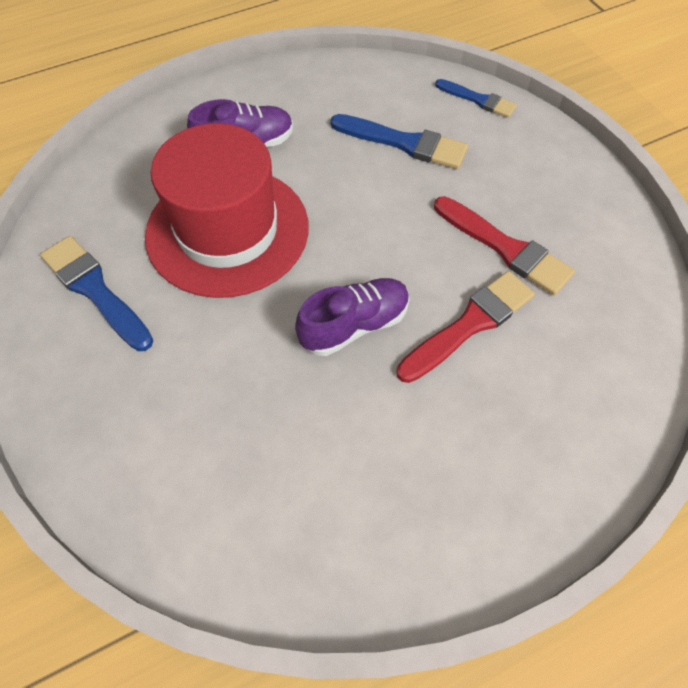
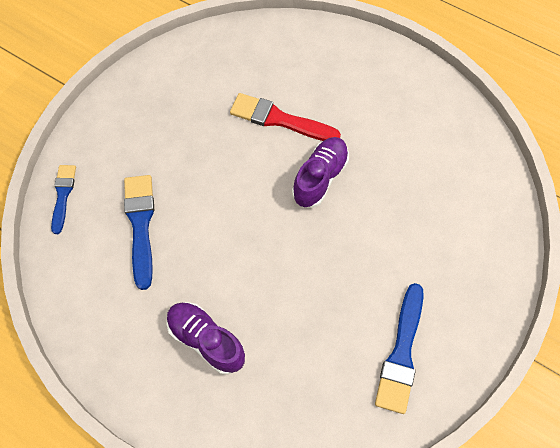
camera: 120 degrees left, 5 degrees up
(227, 230) = (296, 298): red hat -> none
(354, 325) = (320, 178): purple shoe -> purple shoe turned 90 degrees clockwise
(505, 248) = (208, 123): red brush -> none

